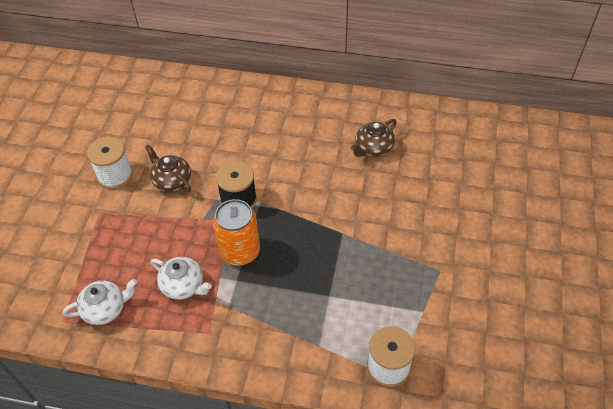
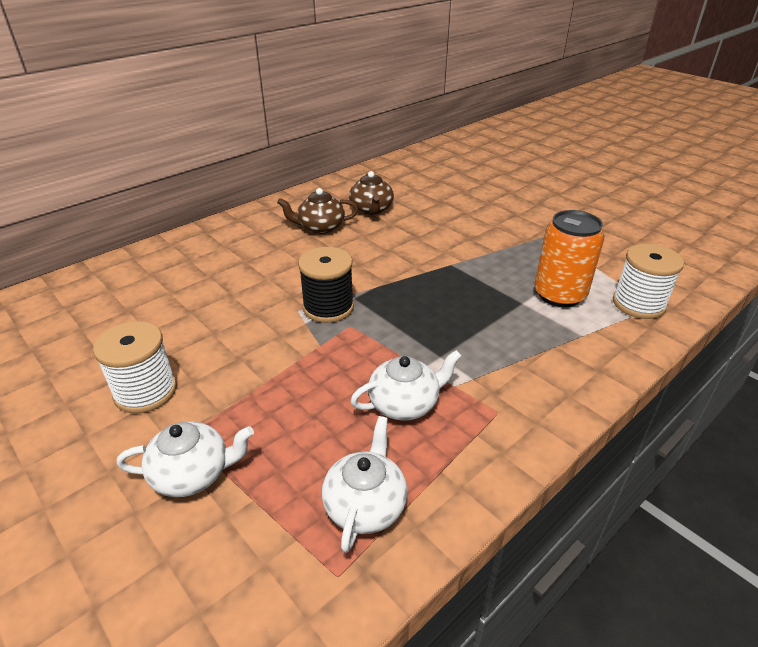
camera: 55 degrees left, 15 degrees down
(80, 232) = (193, 474): none -> white teapot
(171, 180) = (229, 345): brown teapot -> brown teapot (320, 227)
(240, 251) = (402, 336): orange can -> orange can (559, 295)

